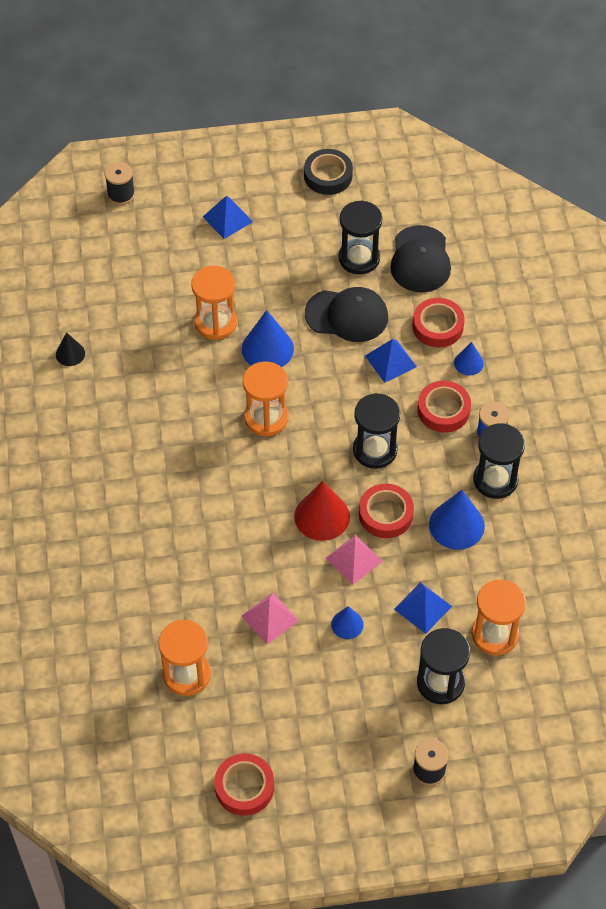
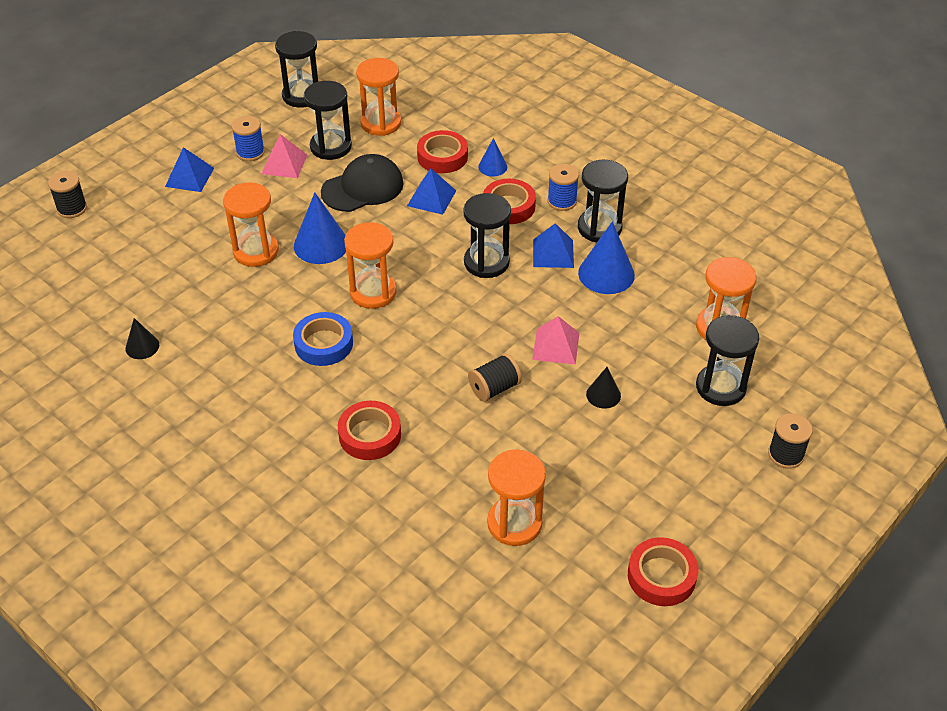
camera: 40 degrees left, 10 degrees down
(191, 438) = (323, 344): none -> blue tape
(270, 618) = (536, 432): pink pyramid -> pink pyramid (284, 164)
(275, 561) = (494, 388): none -> black spool
(293, 224) = (250, 152): none -> blue spool
(322, 516) = (496, 332): red cone -> none
(328, 176) = (246, 108): black tape -> none
(347, 624) = (603, 395): blue cone -> black cone
(383, 190) = (302, 96): none -> black hourglass
(385, 514) = (544, 300): red tape -> red tape (370, 435)
(420, 259) = (381, 123): black cap -> orange hourglass
(423, 607) = (647, 344): blue pyramid -> blue pyramid (553, 253)

